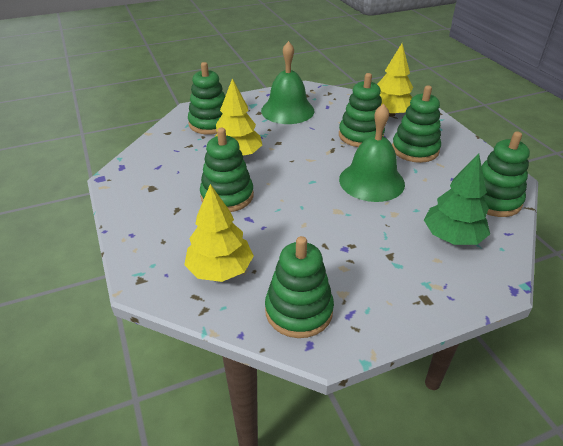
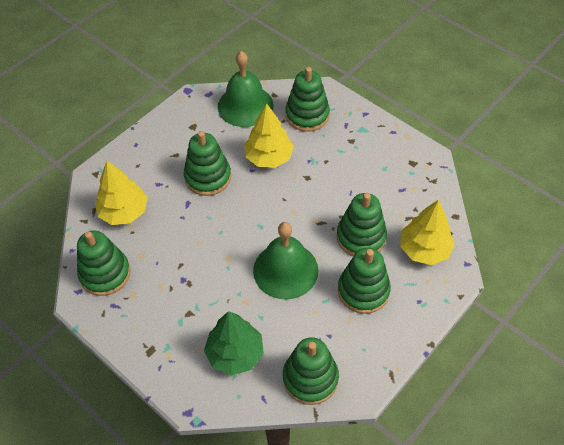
camera: 65 degrees right, 15 degrees up
(287, 110) = (370, 161): green bell -> green bell (245, 105)

